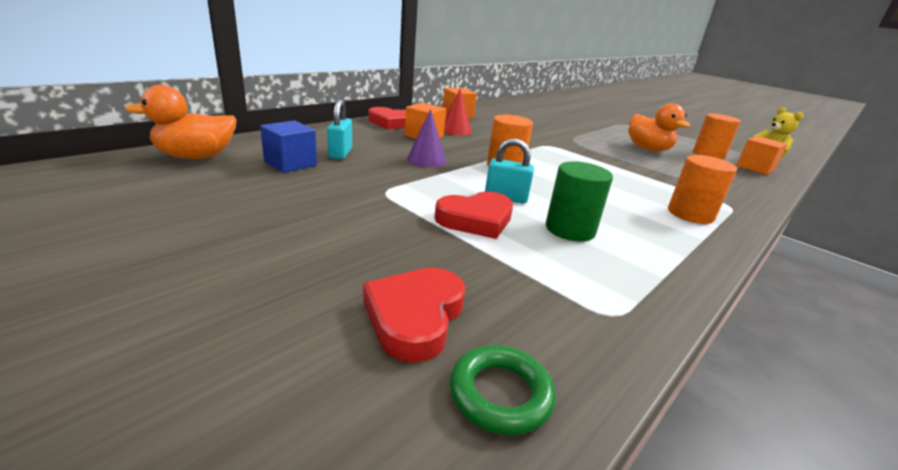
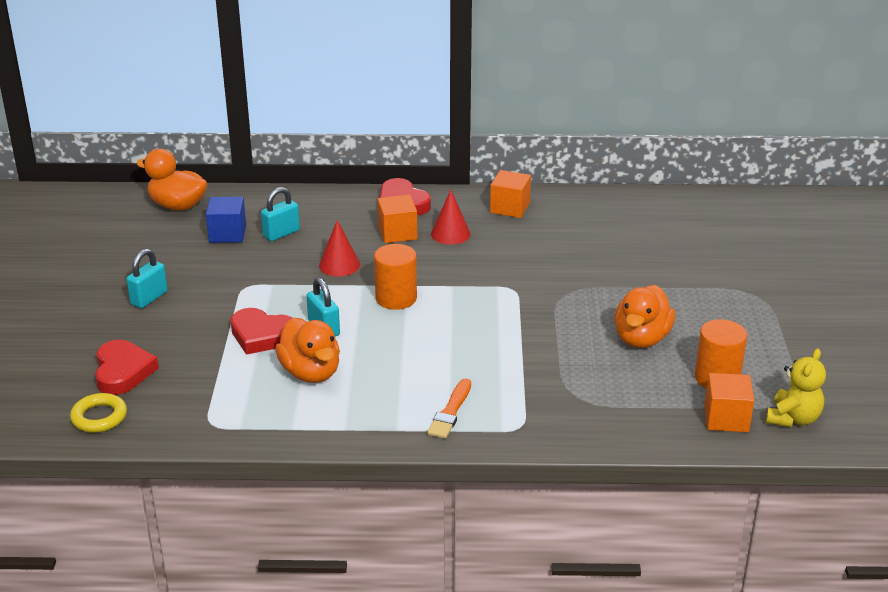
camera: 50 degrees right, 5 degrees up
(302, 231) = (149, 298): none -> turquoise padlock
(415, 316) = (123, 372): red heart -> red heart turned 105 degrees clockwise
(426, 160) = (339, 265): purple cone -> red cone
(500, 394) = (99, 417): green ring -> yellow ring
(570, 229) = (311, 373): green cylinder -> orange duck
(690, 214) = (450, 412): orange cylinder -> orange brush

